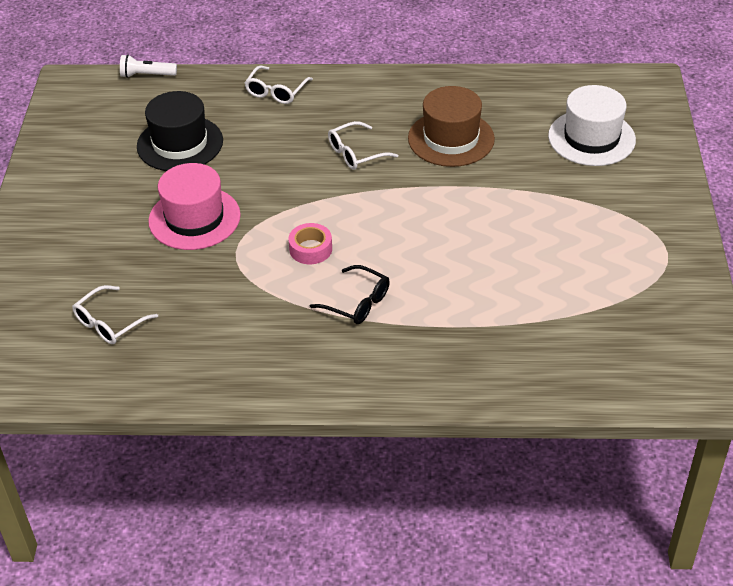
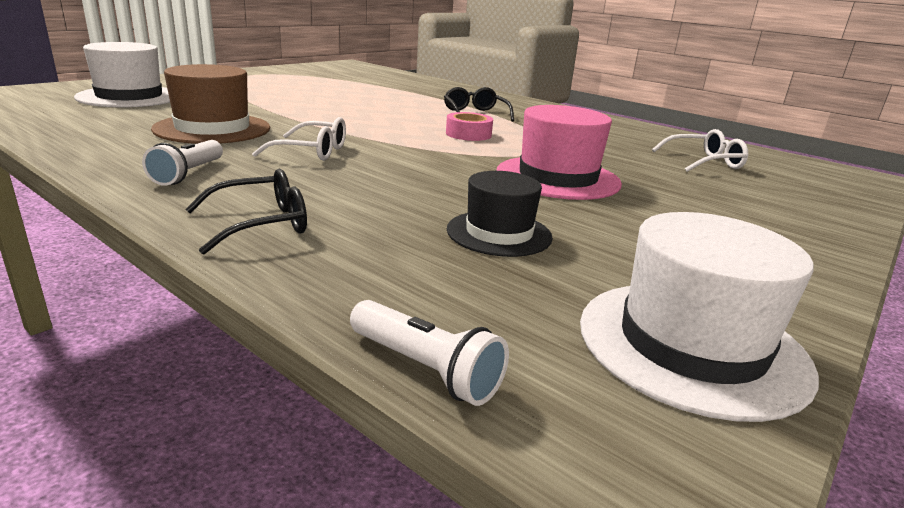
camera: 145 degrees left, 20 degrees down
(73, 125) = (691, 344): none -> white hat
(180, 143) = (499, 233): black hat -> black hat, size x0.65
(276, 91) = (259, 224): white glasses -> black glasses
(365, 98) = (188, 174): none -> white flashlight

